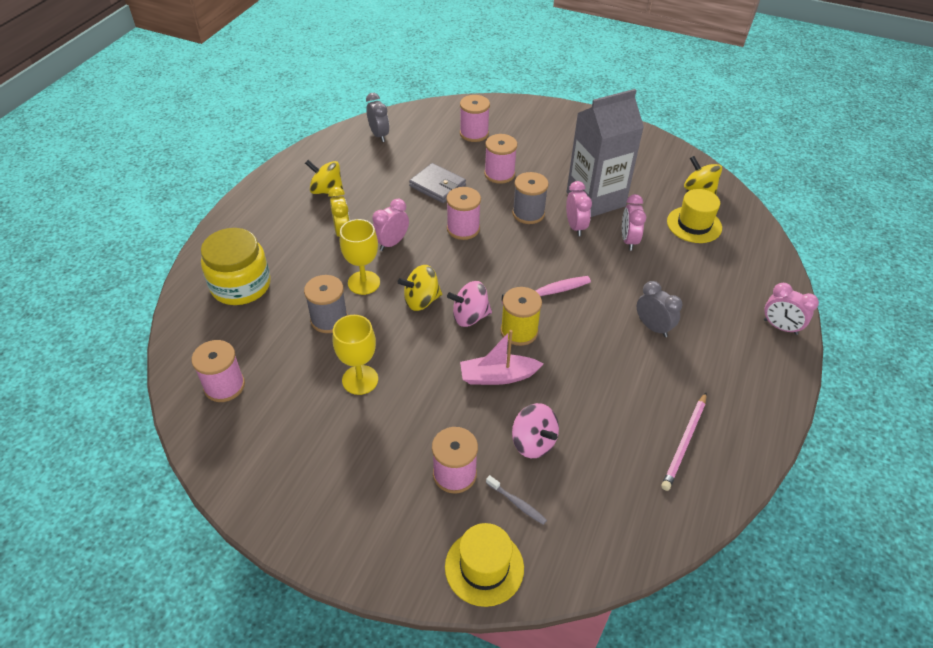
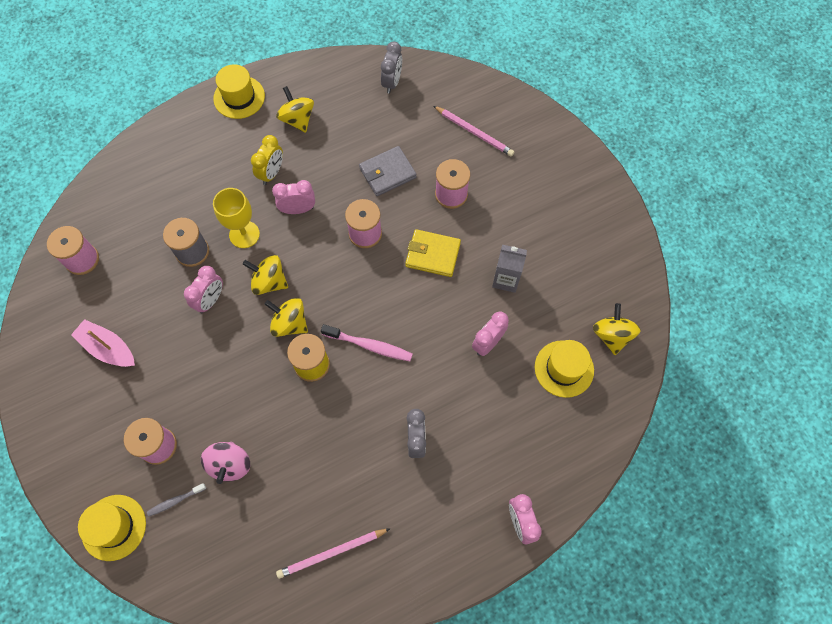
camera: 40 degrees right, 20 degrees up
(241, 285) = (161, 175): yellow jar -> none
(259, 201) = (239, 97): none -> yellow hat
(360, 380) = (167, 321): yellow goblet -> none
(437, 186) = (387, 173): grey wallet -> grey wallet turned 75 degrees clockwise
(470, 316) = (290, 323): pink spinning top -> yellow spinning top
(474, 133) = (474, 132): pink spool -> pink pencil
(498, 376) = (259, 391): pink boat -> pink boat (108, 348)
(517, 503) = (175, 501): grey toothbrush -> grey toothbrush turned 75 degrees clockwise
(528, 213) = (433, 254): grey spool -> yellow wallet
(575, 227) = (458, 296): pink clock -> pink clock (211, 300)
(595, 199) = (506, 279): grey carton -> grey carton, size x0.51

